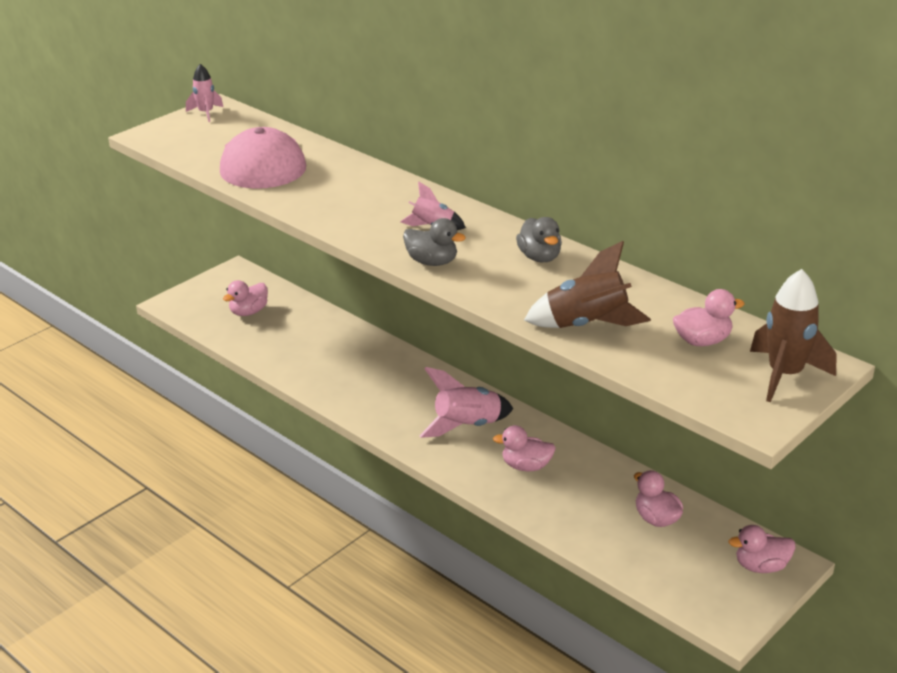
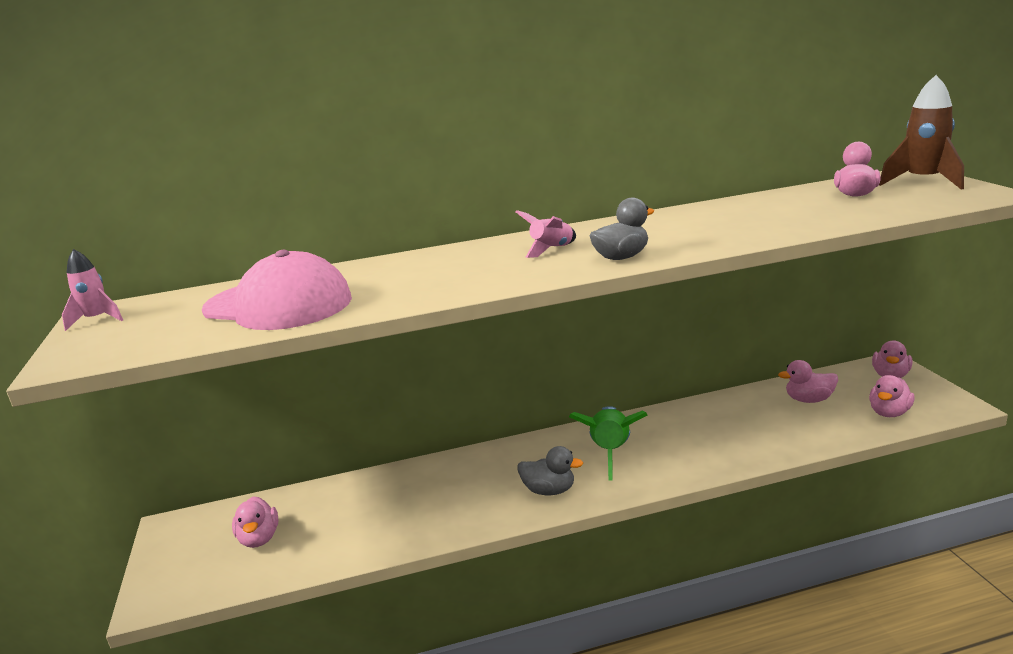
camera: 55 degrees left, 10 degrees down
(467, 426) = (610, 452): pink rocket -> green rocket
(526, 466) = (696, 438): pink duck -> pink duck (889, 413)
(539, 257) = (661, 222): grey duck -> grey duck (549, 490)
(586, 325) = (799, 221): brown rocket -> none

